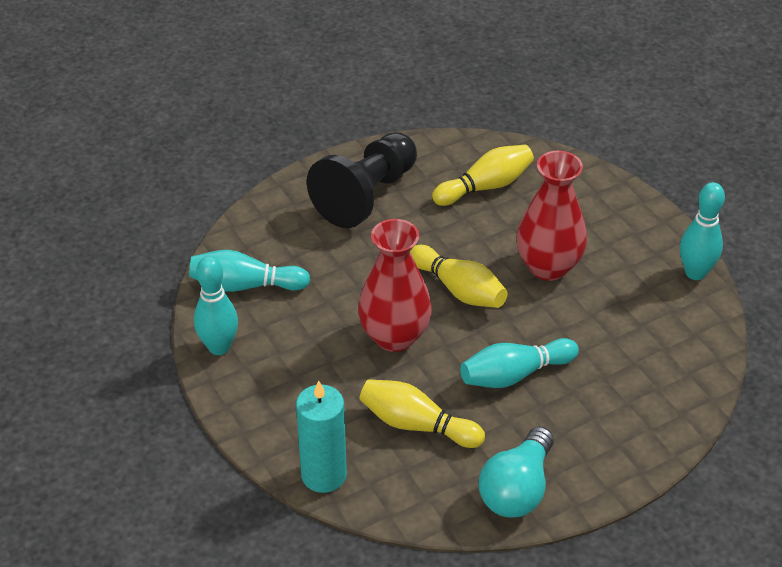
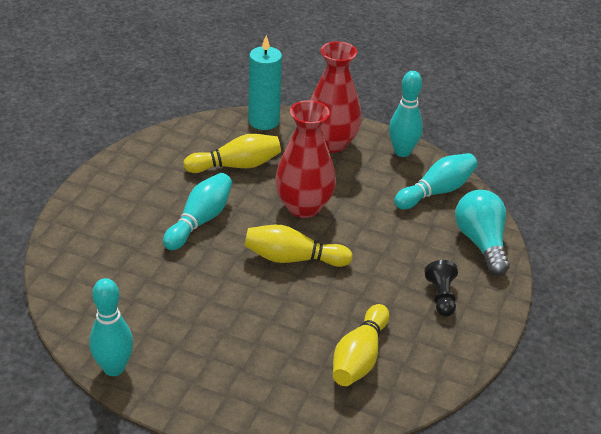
camera: 140 degrees right, 5 degrees down
(366, 195) = (441, 297): black pawn -> black pawn, size x0.46
(517, 489) = (144, 161): turquoise light bulb -> turquoise light bulb (481, 243)
(548, 267) = (242, 310): red vase -> red vase (331, 143)

